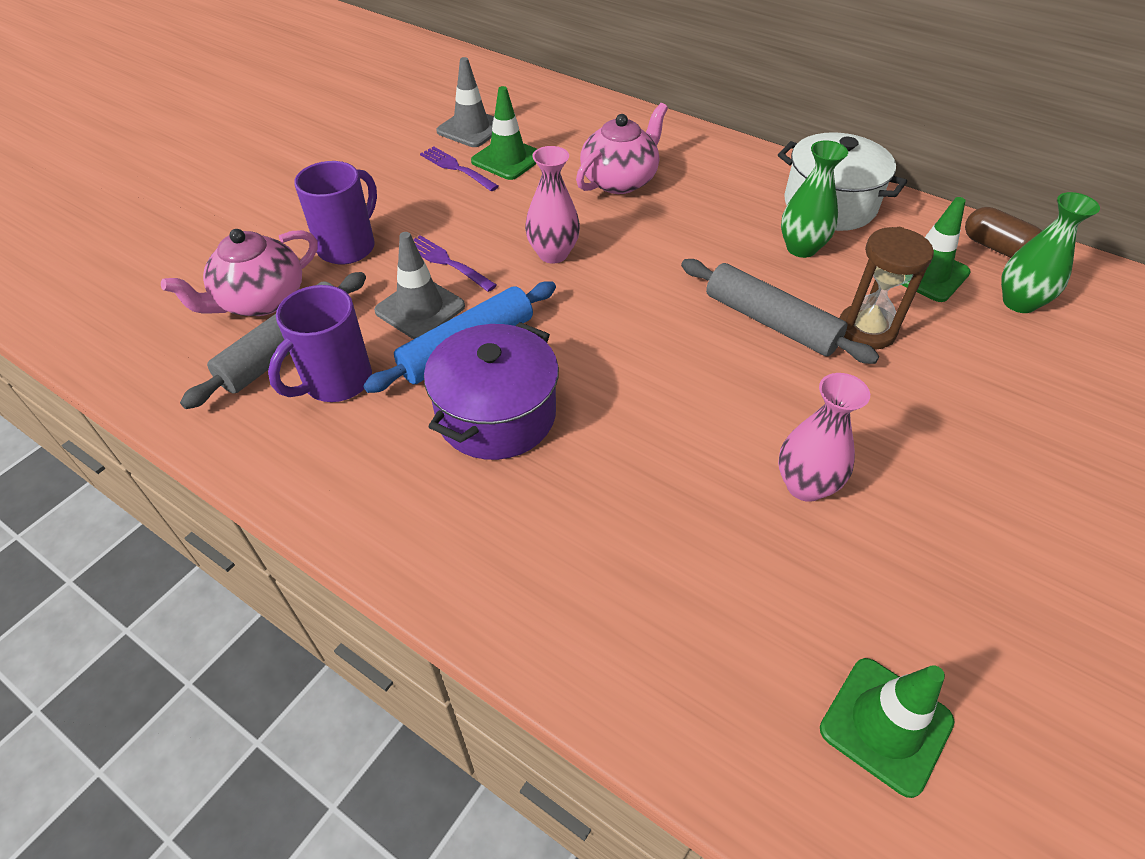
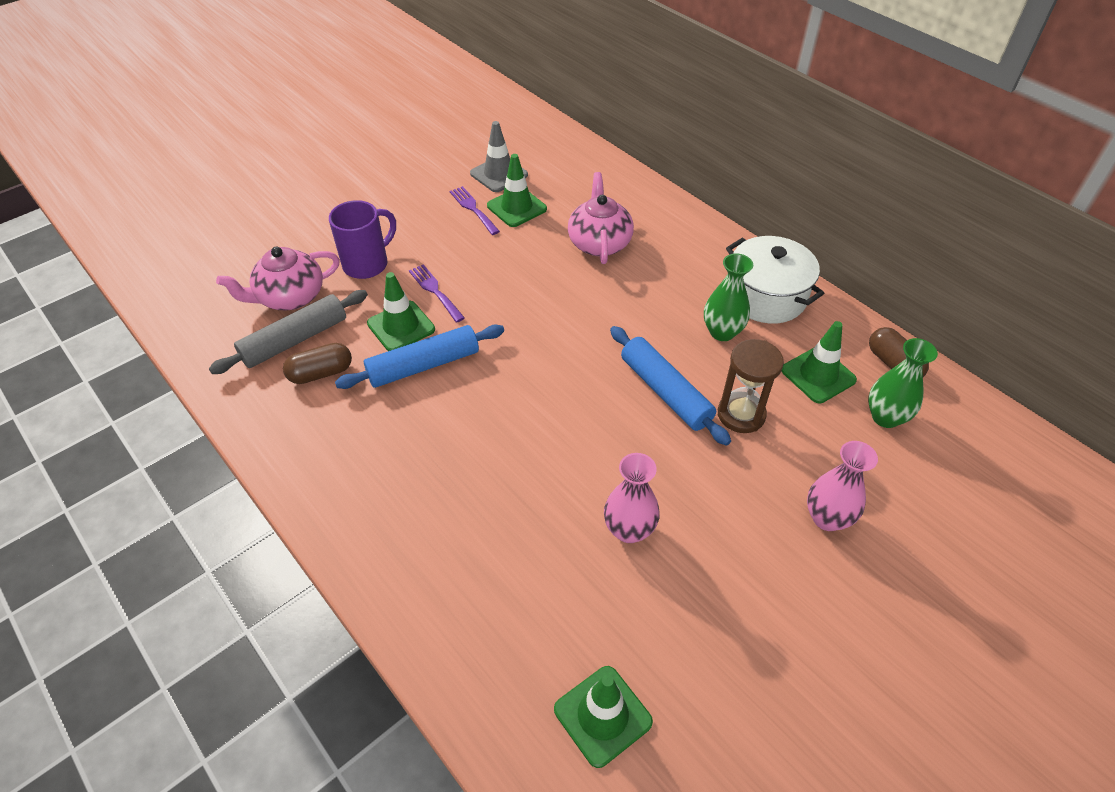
camera: 15 degrees right, 0 degrees up
(336, 382) = (321, 373): purple mug -> brown capsule
(420, 308) = (401, 326): grey traffic cone -> green traffic cone
(496, 415) = (424, 423): purple pot -> none
(553, 254) = (518, 299): pink vase -> pink vase (827, 518)
(620, 180) = (599, 243): pink teapot -> pink teapot turned 60 degrees counterclockwise
(770, 322) = (665, 392): grey rolling pin -> blue rolling pin

